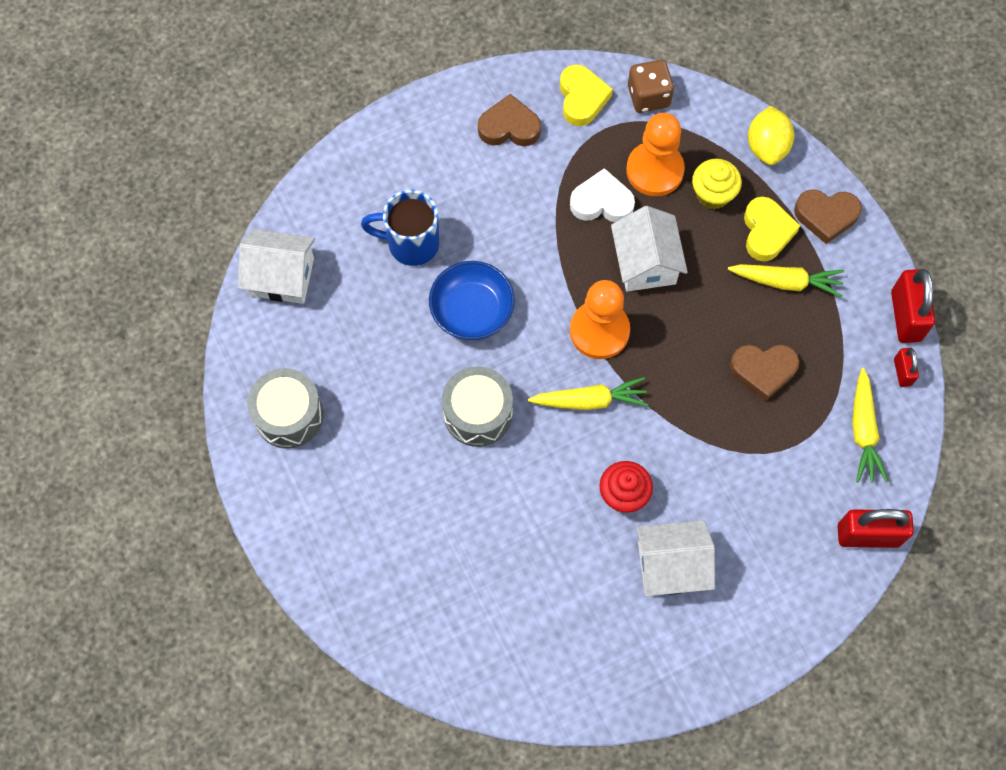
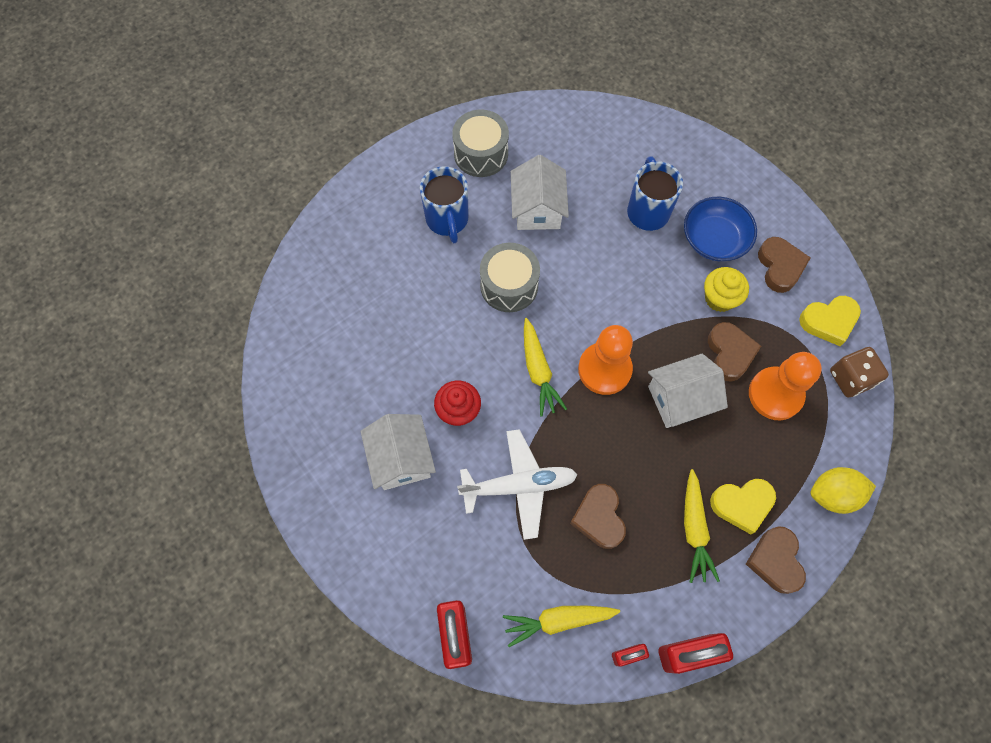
camera: 80 degrees right, 0 degrees up
(281, 277) = (594, 127): white house -> white house (537, 209)
(375, 470) = (447, 220): none -> blue mug
(472, 310) = (599, 266): blue bowl -> blue bowl (714, 239)
(602, 202) = (730, 353): white heart -> brown heart
(713, 194) = (766, 449): yellow cupcake -> yellow cupcake (719, 298)
(718, 444) = (519, 486): none -> white plane

